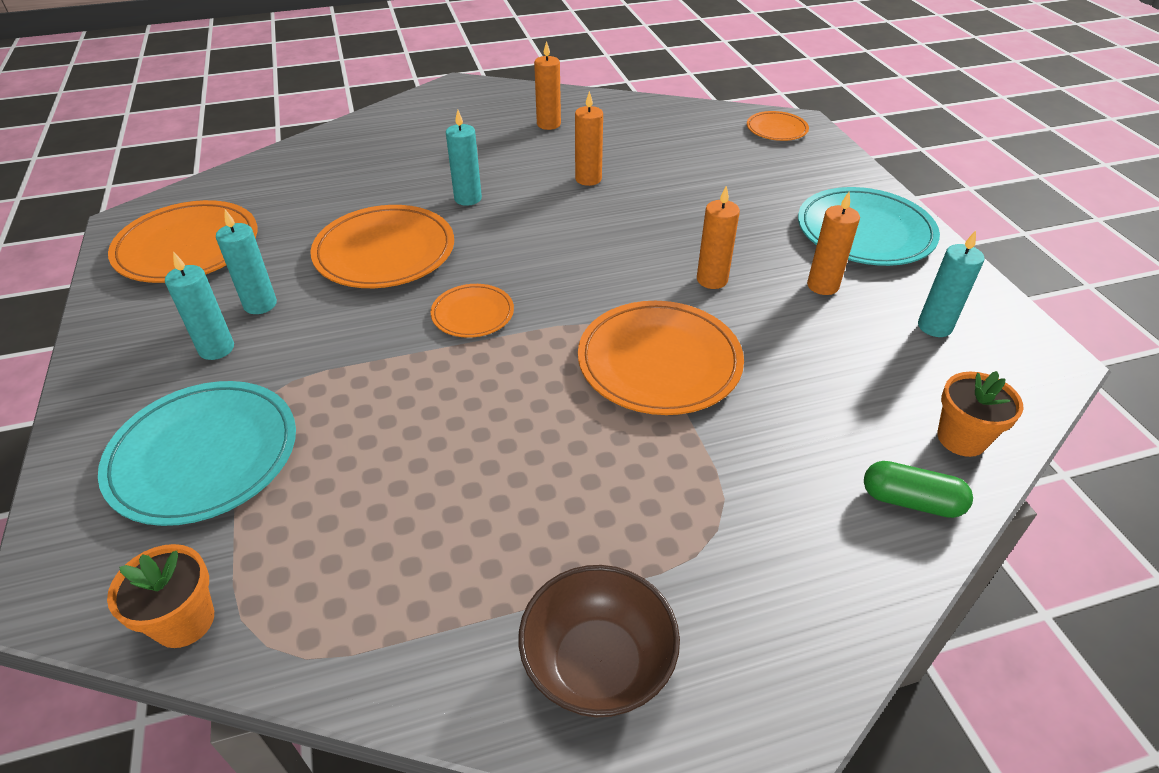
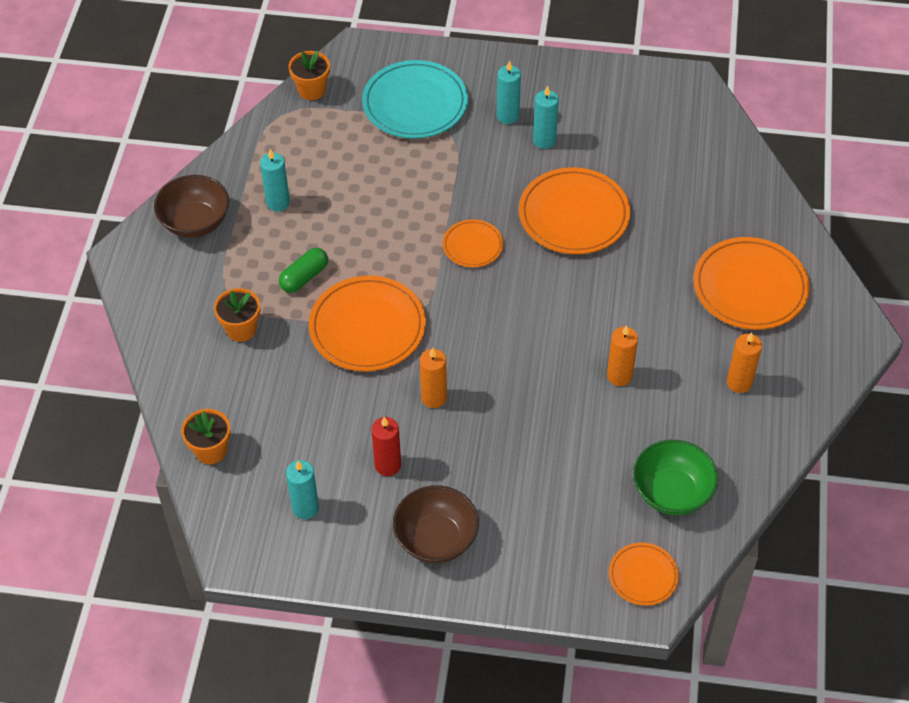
camera: 115 degrees right, 10 degrees up
(188, 247) = (637, 110): orange plate -> orange plate (750, 287)
(468, 198) = (627, 283): turquoise candle -> turquoise candle (278, 203)
(687, 132) = (672, 492): none -> green bowl
(761, 490) = (241, 329): none -> orange flower pot
(822, 286) = (388, 465): orange candle -> red candle
(865, 232) = (436, 539): turquoise plate -> brown bowl
(911, 501) = (190, 394): green capsule -> green capsule (304, 277)

